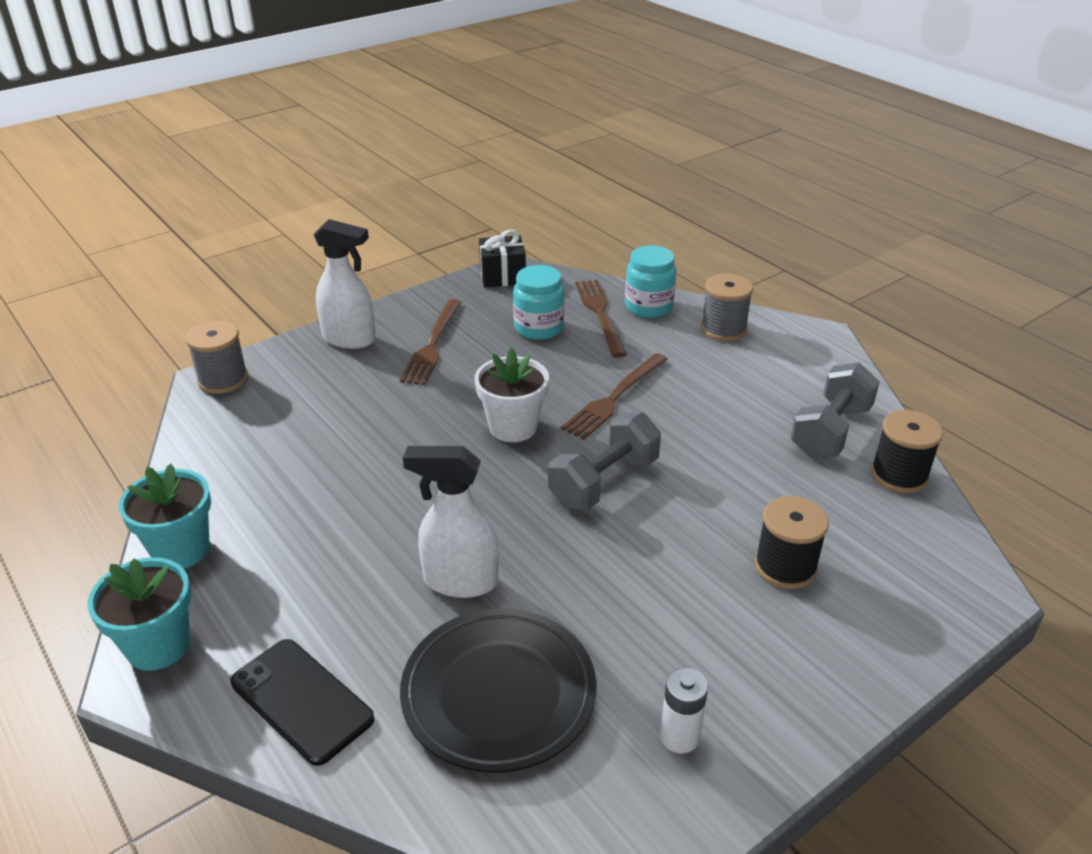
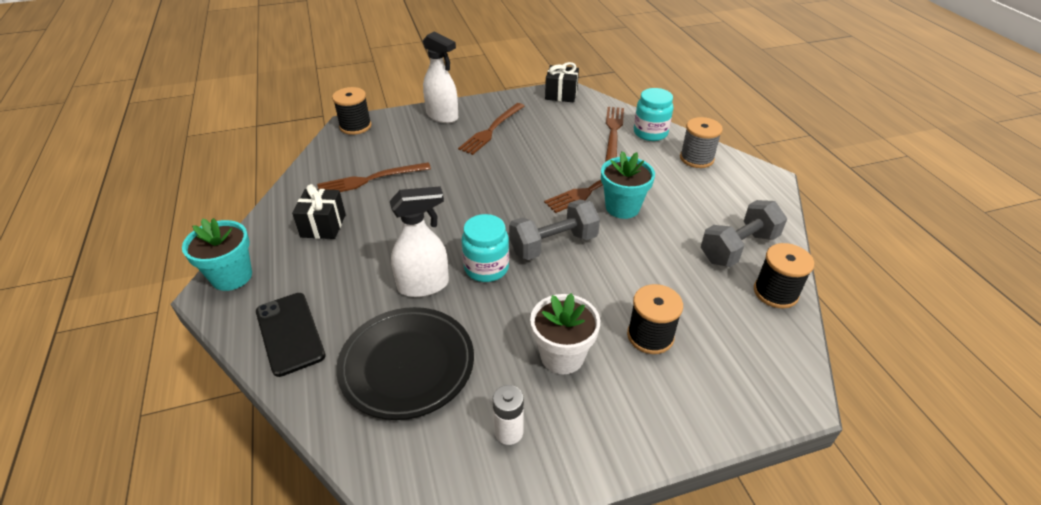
camera: 20 degrees right, 5 degrees up
(181, 549) = (275, 223): turquoise flower pot -> turquoise flower pot (622, 207)
(223, 379) = (355, 126): grey spool -> black spool
(260, 536) = (323, 225): none -> black gift
(293, 452) = (370, 179): none -> brown fork
(460, 581) = (424, 285): white spray bottle -> white spray bottle turned 135 degrees clockwise
(513, 427) = (513, 194): white flower pot -> white flower pot (562, 356)
(539, 328) = (566, 132): turquoise jar -> turquoise jar (486, 268)

